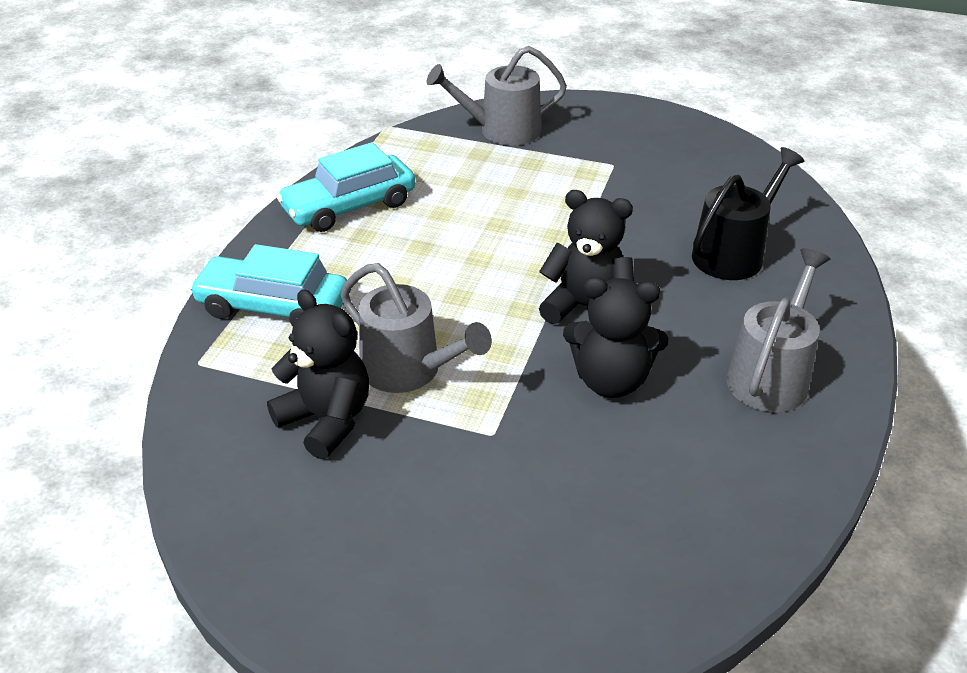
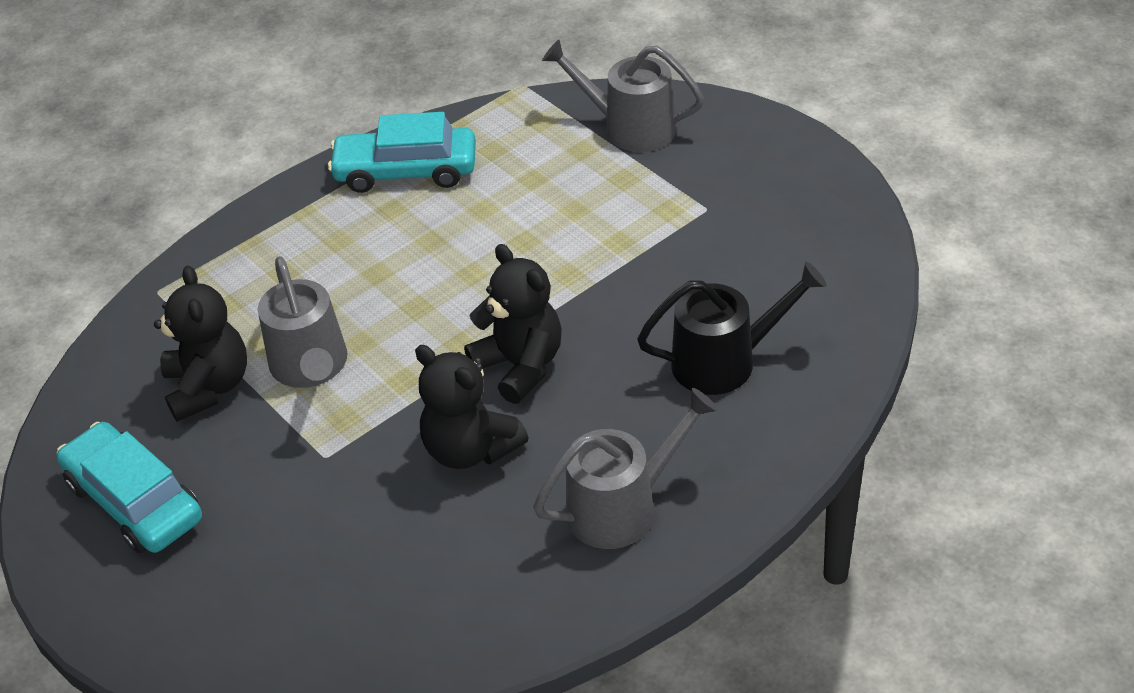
camera: 35 degrees right, 5 degrees up
(273, 306) = (256, 258): turquoise car -> turquoise car (135, 501)

